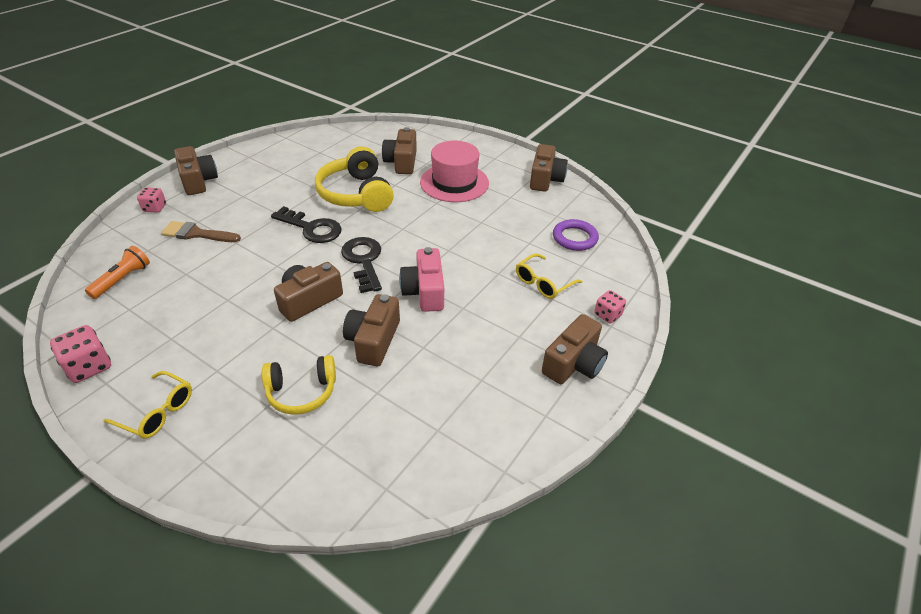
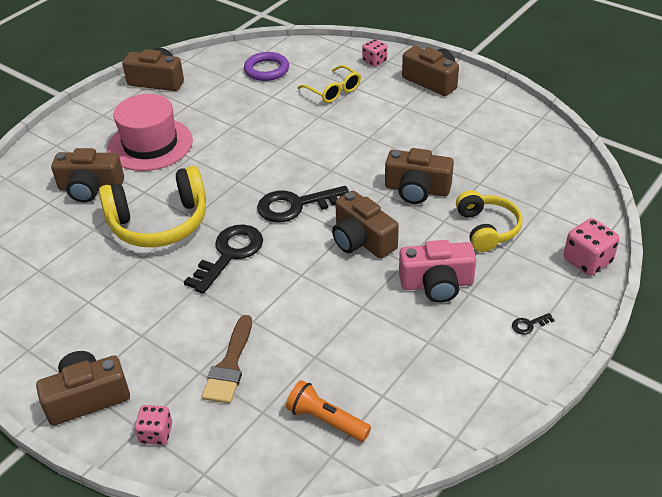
camera: 85 degrees left, 0 degrees up
(89, 366) = (479, 402): pink dice -> pink dice (587, 261)
(157, 412) = (529, 325): yellow glasses -> black key
(424, 291) = (346, 161): pink camera -> pink camera (437, 284)

